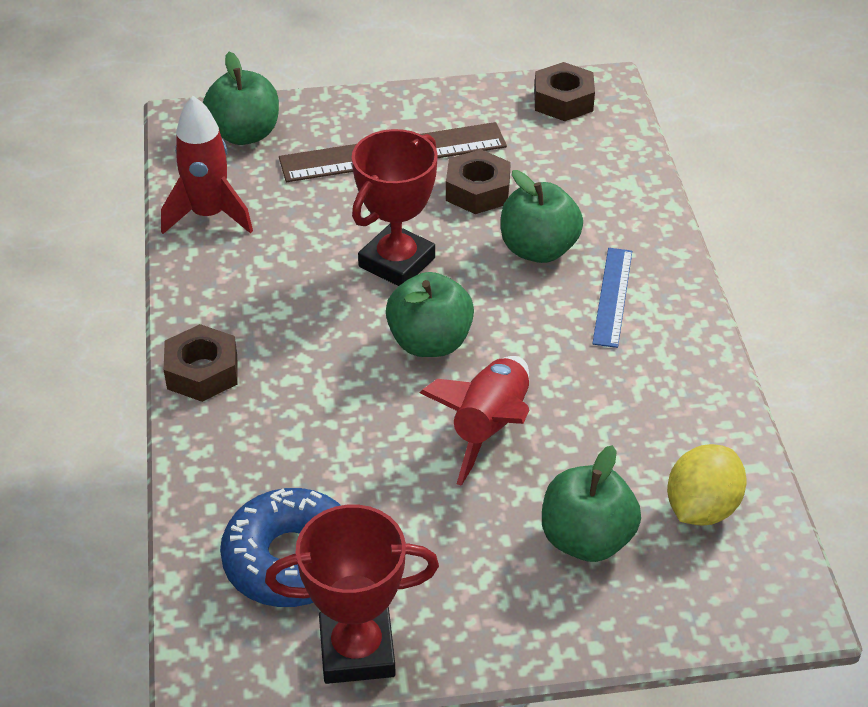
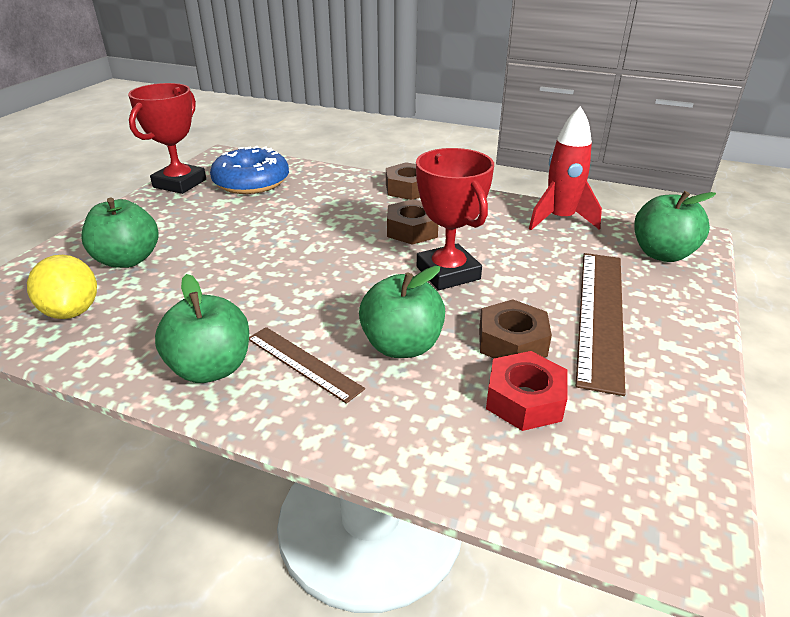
camera: 120 degrees right, 10 degrees down
(430, 342) = (351, 261): green apple -> green apple (211, 368)
(489, 427) = (252, 257): red rocket -> none
(543, 167) = (524, 400): none -> red nut
(563, 101) = (657, 476): brown nut -> brown nut (412, 230)
(613, 296) = (303, 363): blue ruler -> brown ruler

